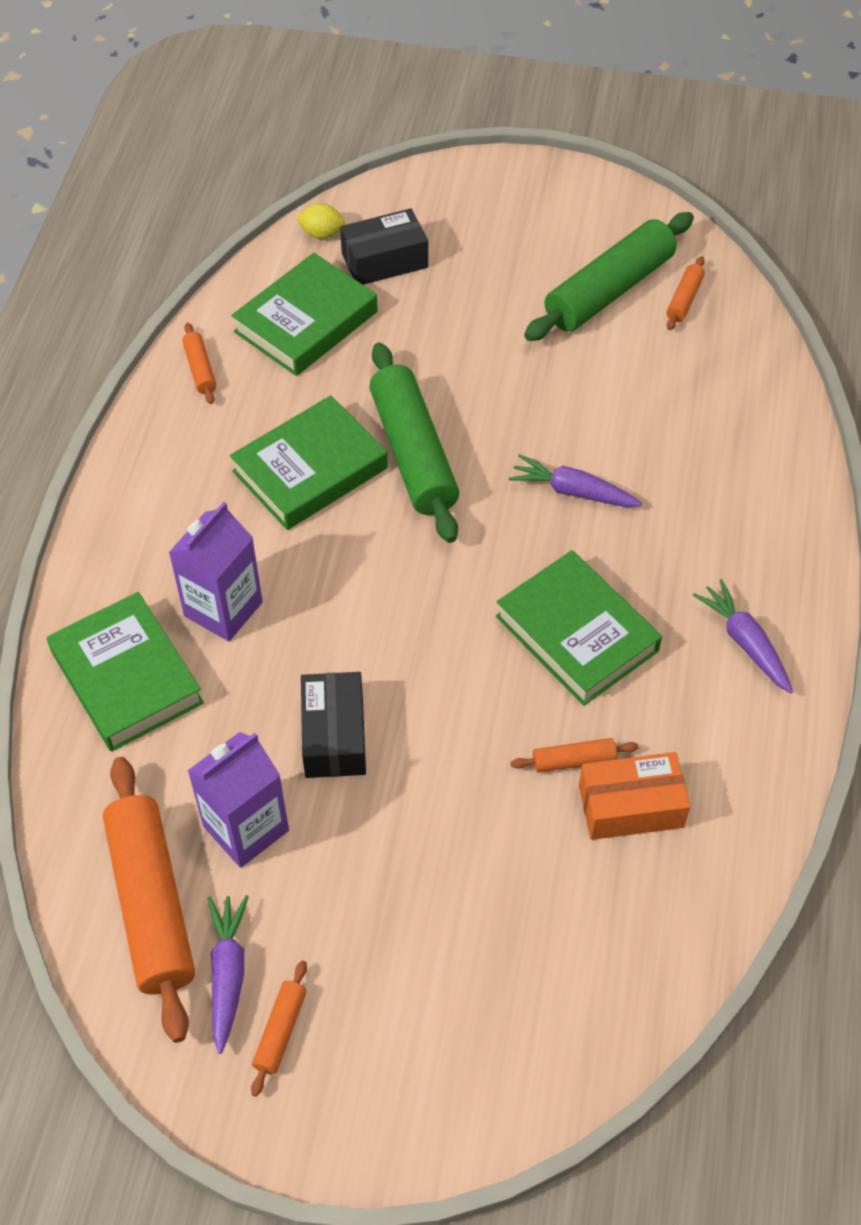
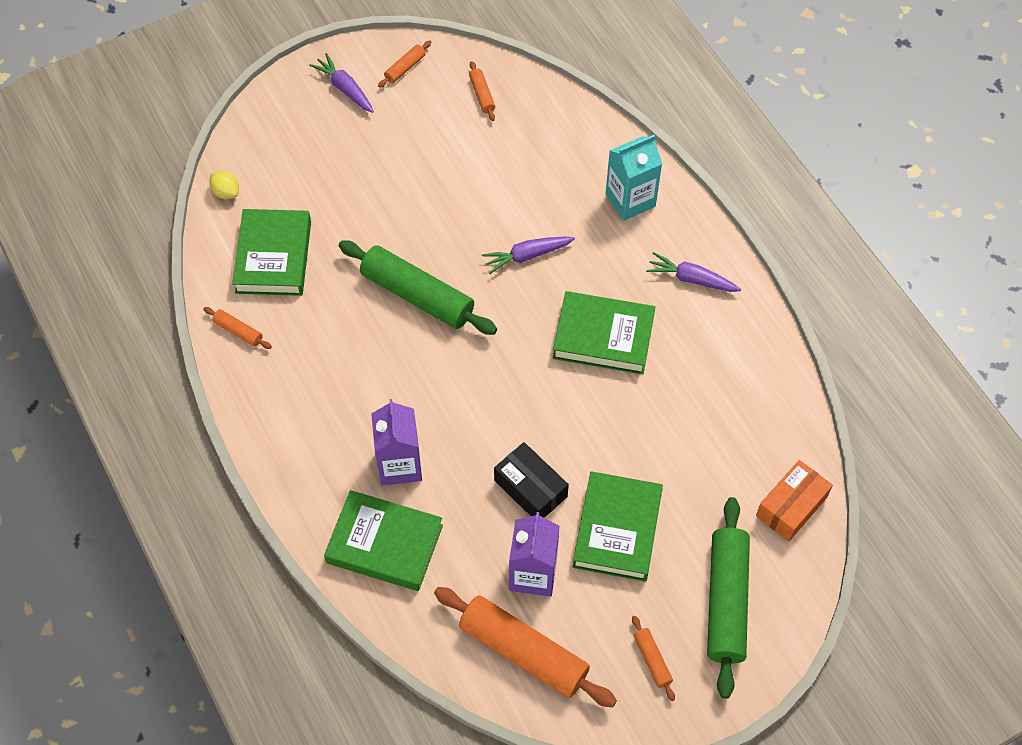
camera: 40 degrees left, 5 degrees up
(227, 974) = (598, 654): purple carrot -> purple carrot (345, 89)
(310, 470) = (367, 347): green book -> green book (617, 529)
(322, 234) = (226, 192): yellow lemon -> yellow lemon turned 75 degrees clockwise
(384, 260) = (283, 185): black box -> none
(573, 760) = (664, 407): orange rolling pin -> orange rolling pin (405, 68)
(609, 290) = (434, 117): green rolling pin -> green rolling pin (726, 601)
(631, 806) = (714, 410): orange box -> orange box (791, 506)
(752, 510) = (630, 200): none -> turquoise carton

